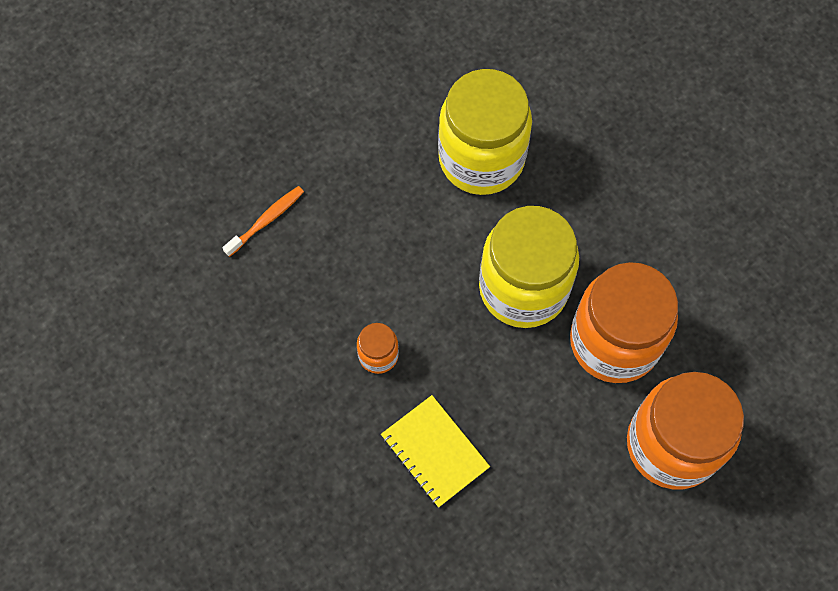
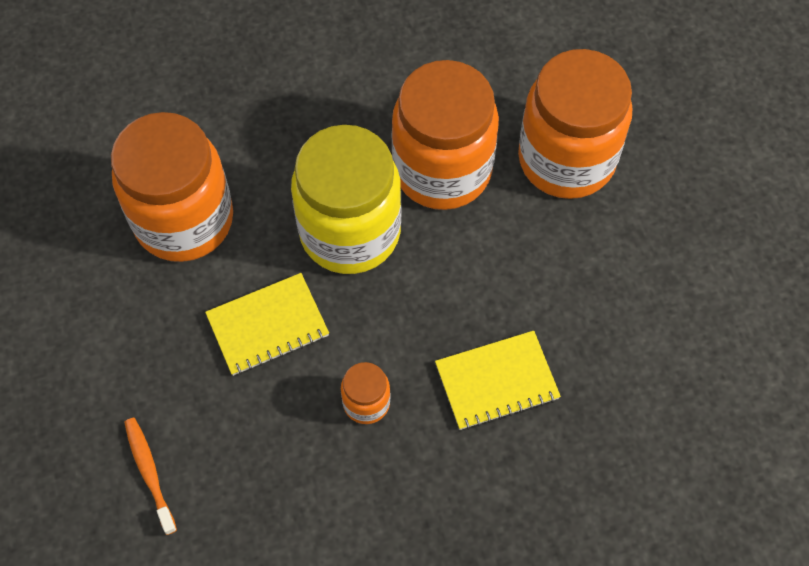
camera: 70 degrees left, 5 degrees down
(415, 257) = (268, 326): none -> yellow notebook
(481, 158) = (184, 220): yellow jar -> orange jar

